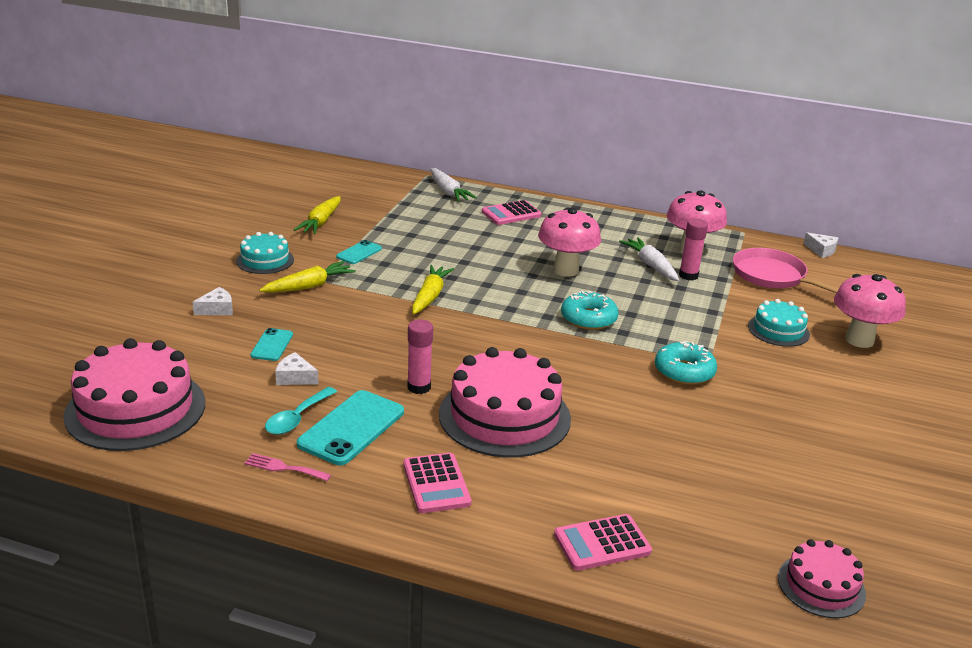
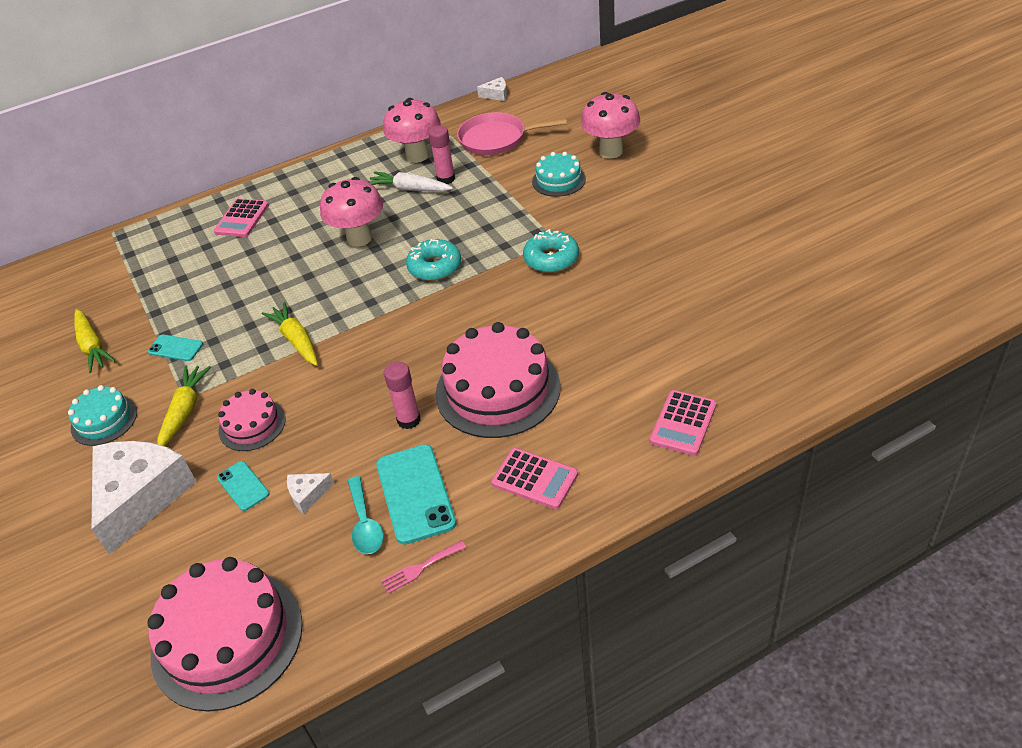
camera: 40 degrees left, 15 degrees up
(217, 309) = (140, 497): white cheese -> white cheese, size x2.46
(359, 253) = (175, 348): turquoise phone -> turquoise phone turned 60 degrees counterclockwise
(448, 192) = (158, 235): white carrot -> none
(821, 586) = (813, 341): pink cake -> pink cake (252, 425)

